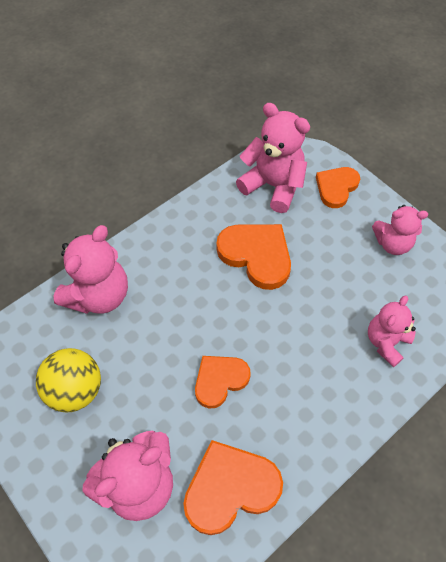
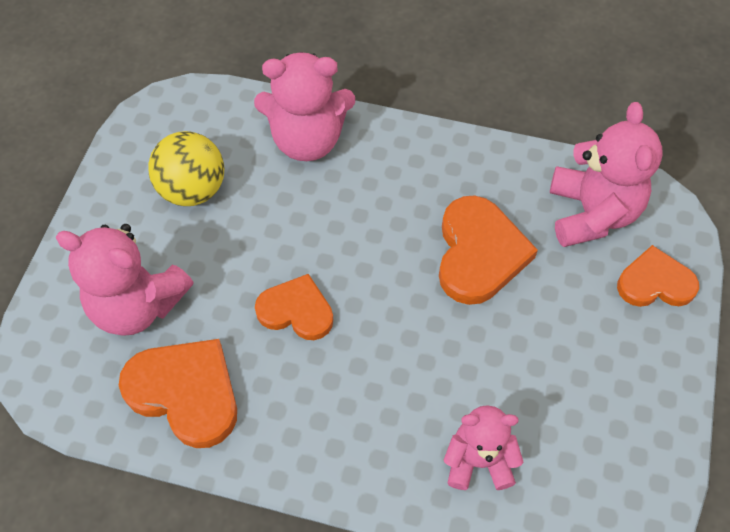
camera: 55 degrees right, 0 degrees up
(392, 243) = (629, 394): pink teddy bear -> none

